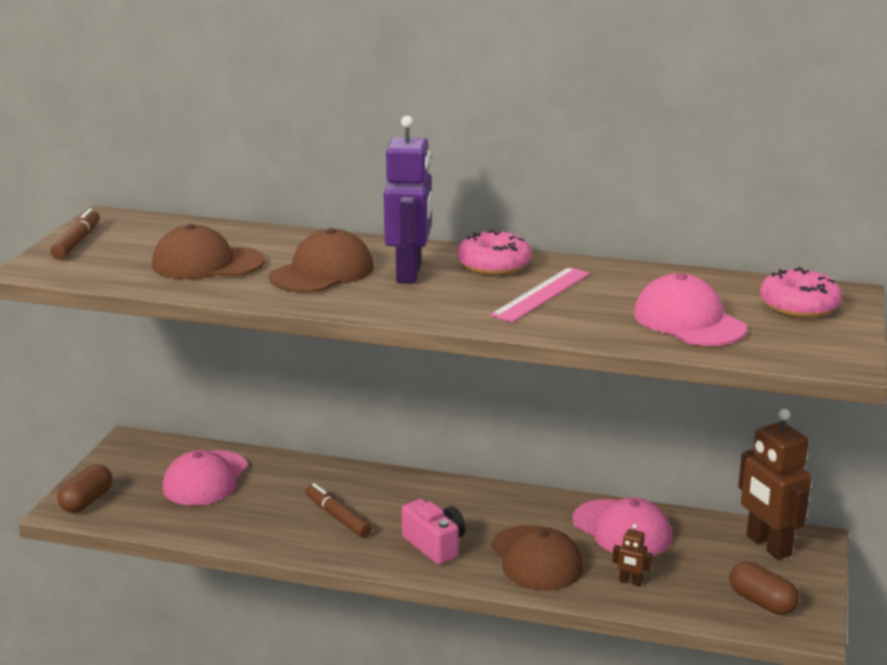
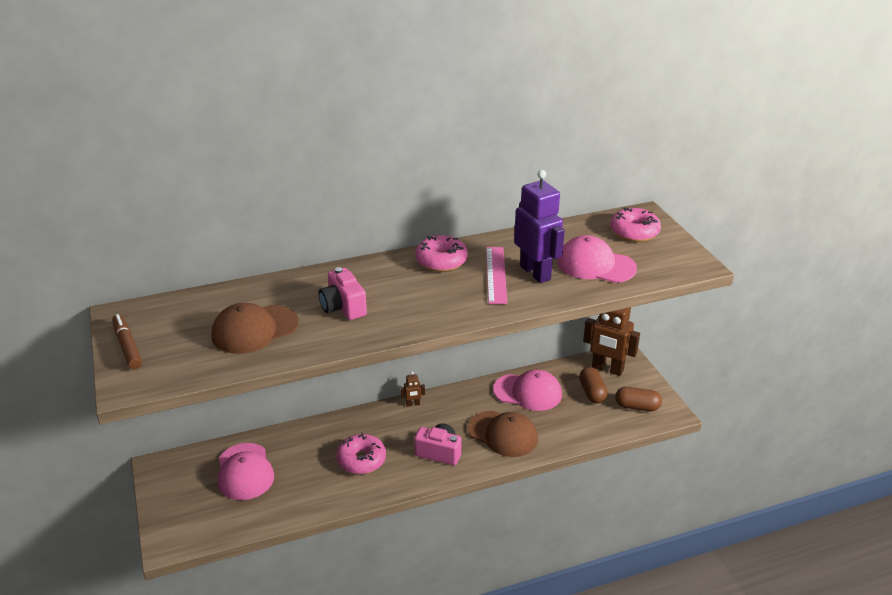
camera: 35 degrees left, 10 degrees up
(86, 501) = (177, 529): brown capsule -> brown capsule (592, 393)
(322, 272) = (343, 307): brown cap -> pink camera
(337, 517) = (361, 460): brown marker -> pink donut
(409, 273) = (399, 287): purple robot -> purple robot (535, 273)
(630, 582) = (565, 425): brown robot -> brown robot (413, 404)

